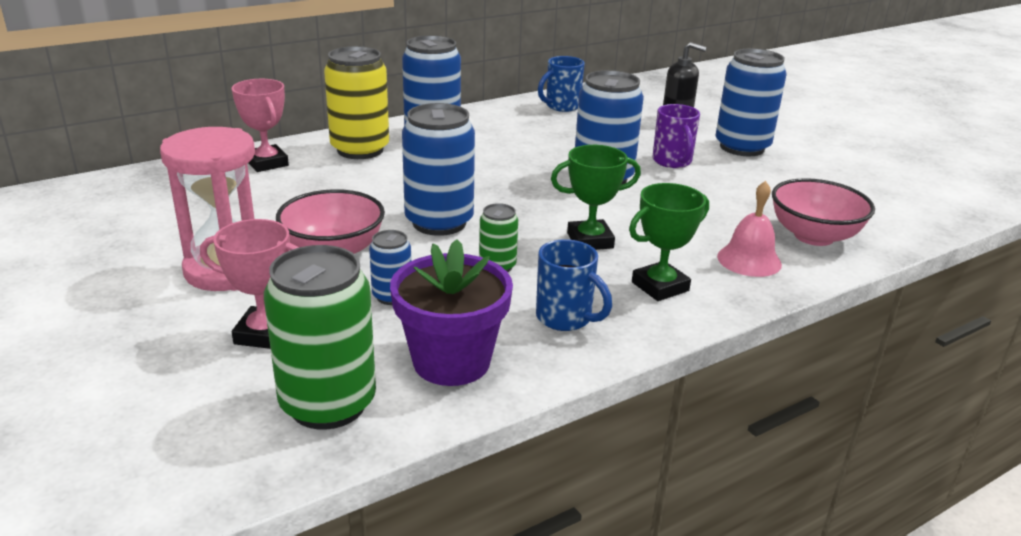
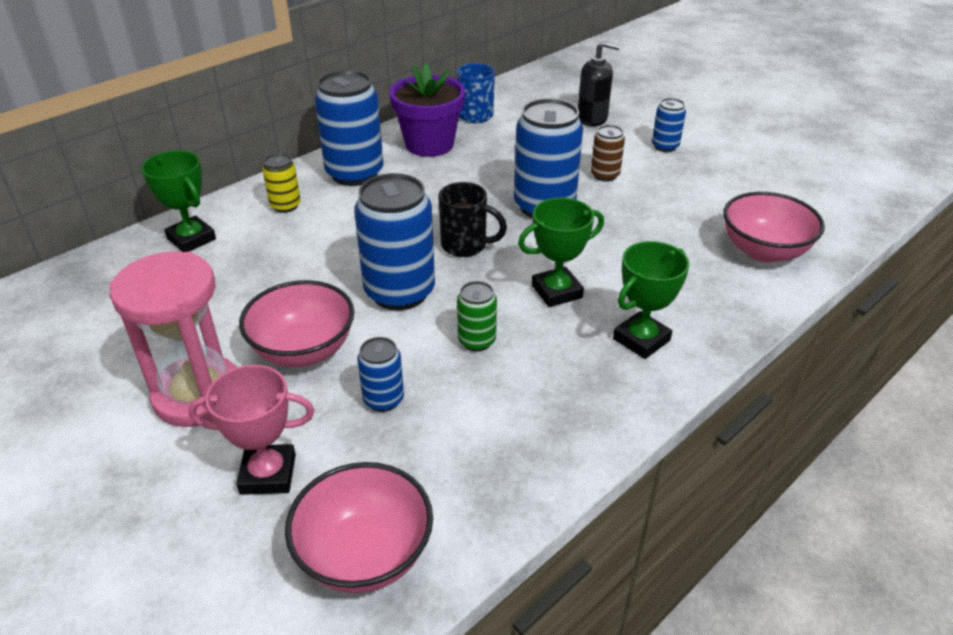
camera: 10 degrees left, 10 degrees up
(267, 163) = (191, 239): pink trophy -> green trophy
(328, 404) = (365, 554): green can -> pink bowl
(360, 150) = (285, 206): yellow can -> yellow can, size x0.50
(451, 361) = (470, 474): purple flower pot -> purple flower pot (429, 144)
(515, 197) = (465, 246): none -> black mug
(565, 318) = (564, 397): blue mug -> none
(672, 162) = (605, 175): purple mug -> brown can
(742, 147) = (665, 146): blue can -> blue can, size x0.50
(749, 260) = (714, 291): pink bell -> none

